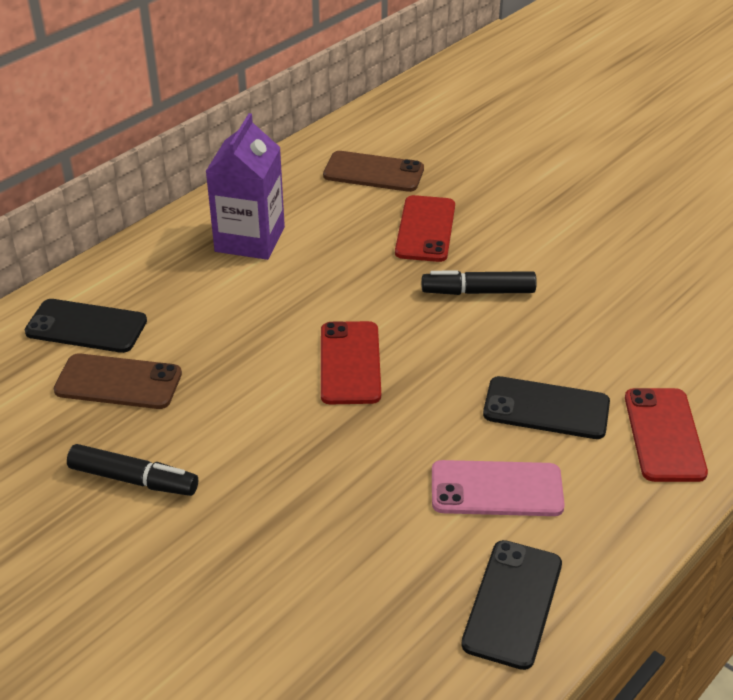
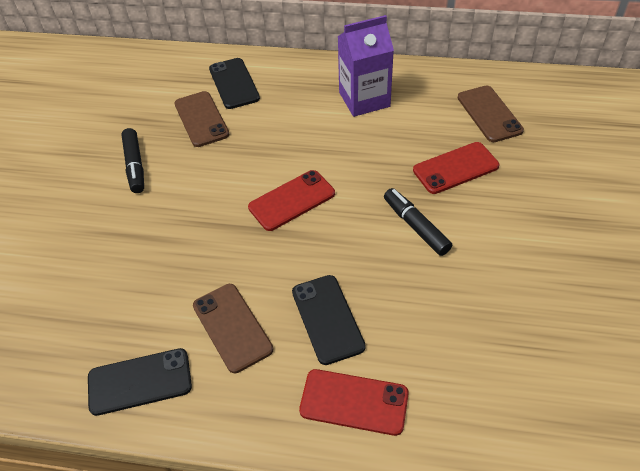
camera: 60 degrees right, 10 degrees up
(496, 489) = (232, 327): pink phone -> brown phone
(664, 435) = (354, 402): red phone -> red phone turned 45 degrees clockwise

